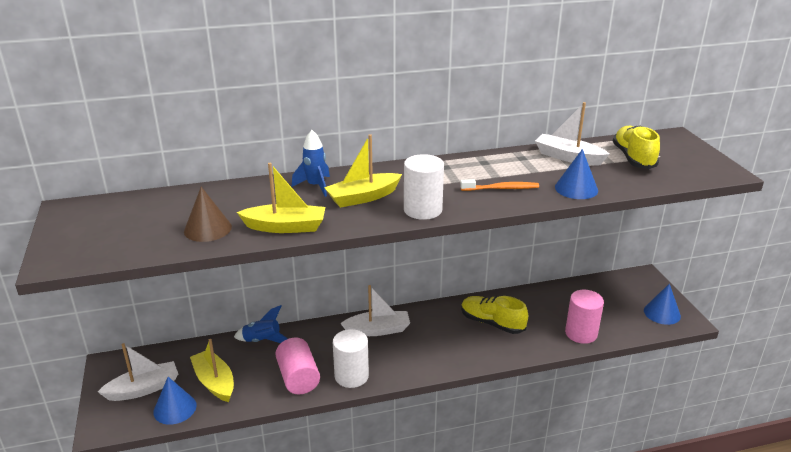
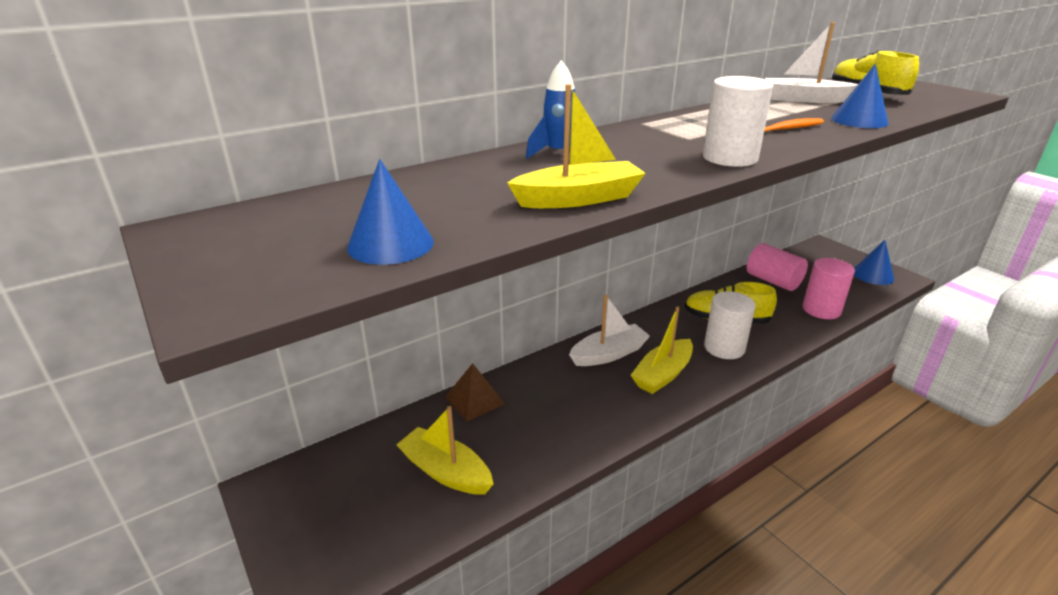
camera: 20 degrees left, 0 degrees up
(143, 389) = (342, 511): white boat -> none
(175, 408) = (410, 526): blue cone -> blue cone (390, 244)
(207, 229) = (462, 218): brown cone -> none
(262, 341) = (474, 400): blue rocket -> brown pyramid
(298, 378) = (557, 435): pink cylinder -> pink cylinder (773, 281)
(351, 376) = (621, 415): white cylinder -> white cylinder (724, 347)
(363, 197) = (637, 156): yellow boat -> yellow boat (662, 374)

